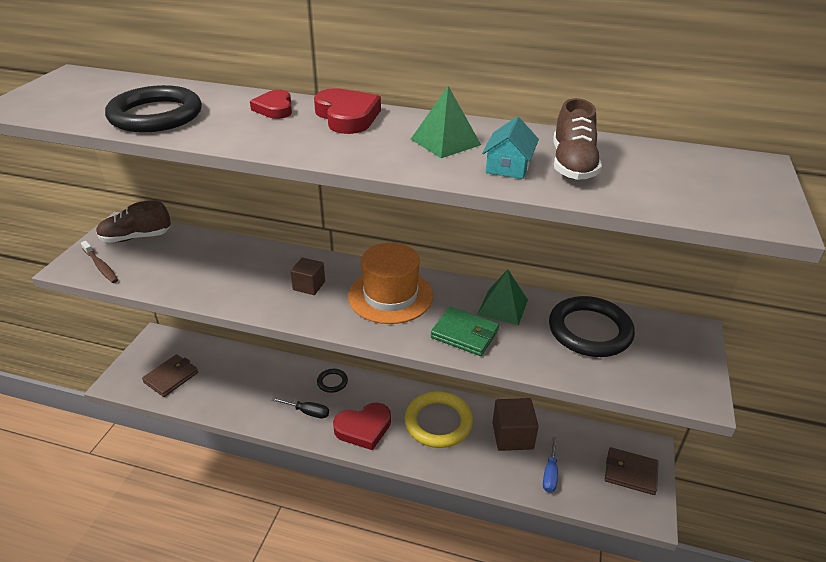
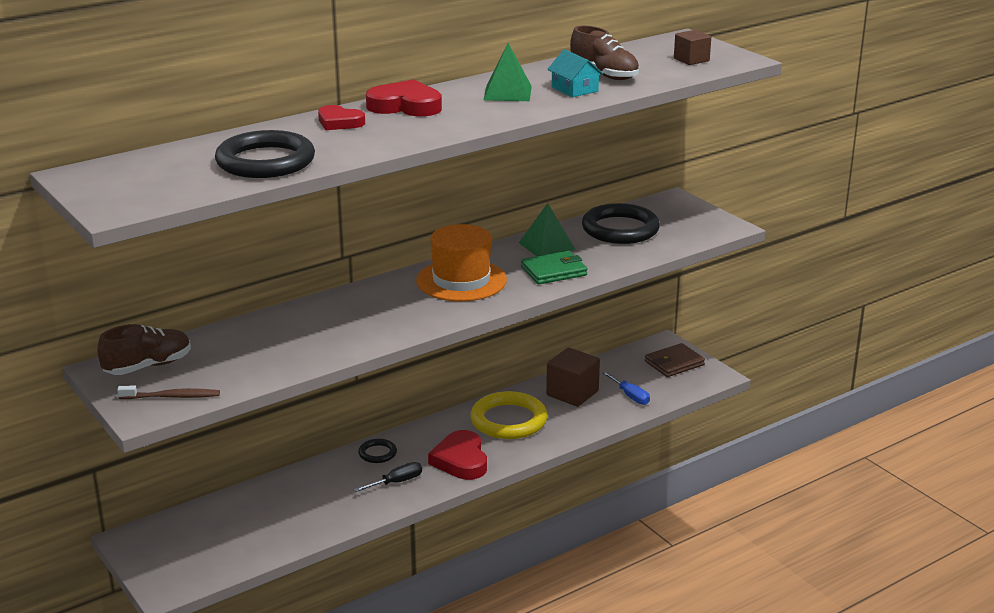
camera: 50 degrees left, 10 degrees down
(136, 237) = (148, 366): brown shoe -> brown shoe turned 150 degrees counterclockwise
(171, 377) = (217, 548): brown wallet -> none
(309, 286) = (388, 308): brown cube -> brown cube (691, 60)
(363, 428) = (461, 460): red heart -> red heart turned 150 degrees clockwise

